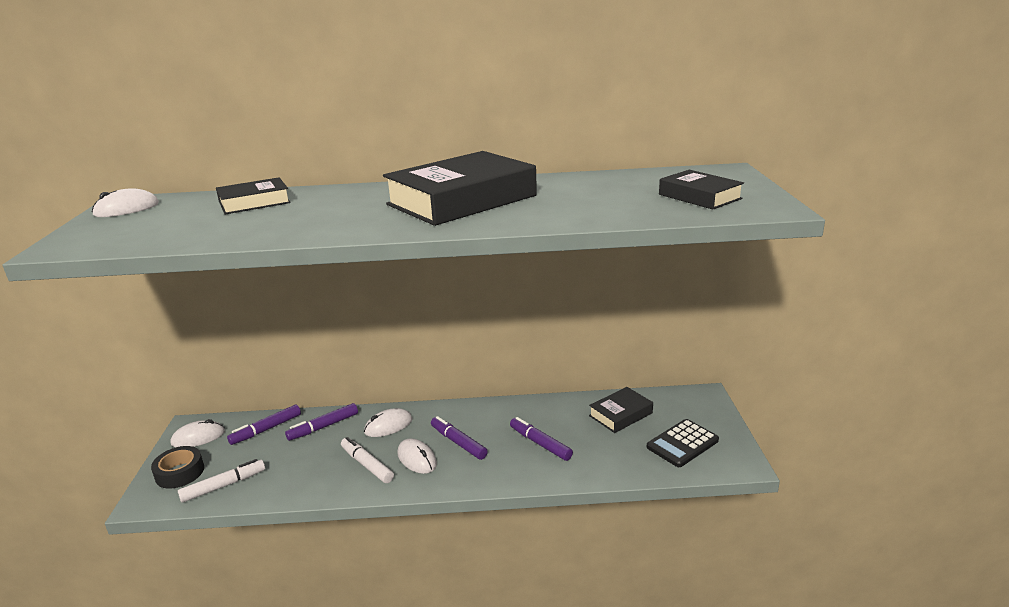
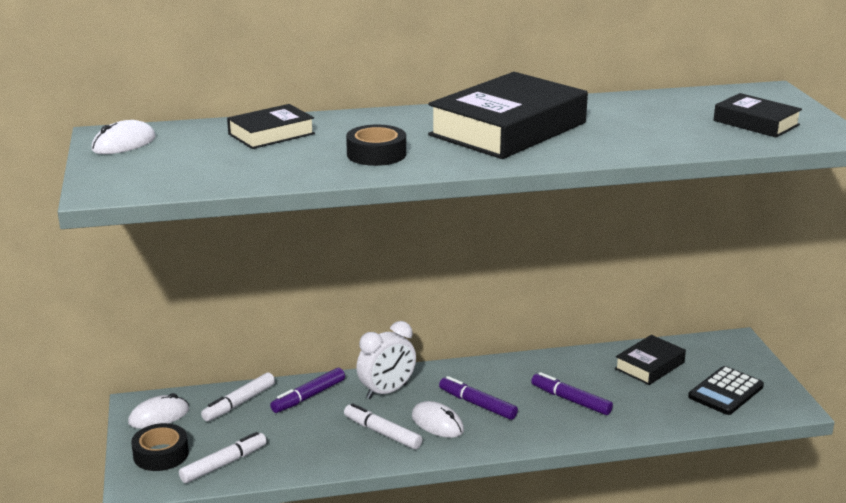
camera: 10 degrees left, 0 degrees up
(266, 429) = (239, 403): purple marker -> white marker
(325, 220) = (376, 154): none -> black tape
(388, 426) = (387, 391): white mouse -> white clock

